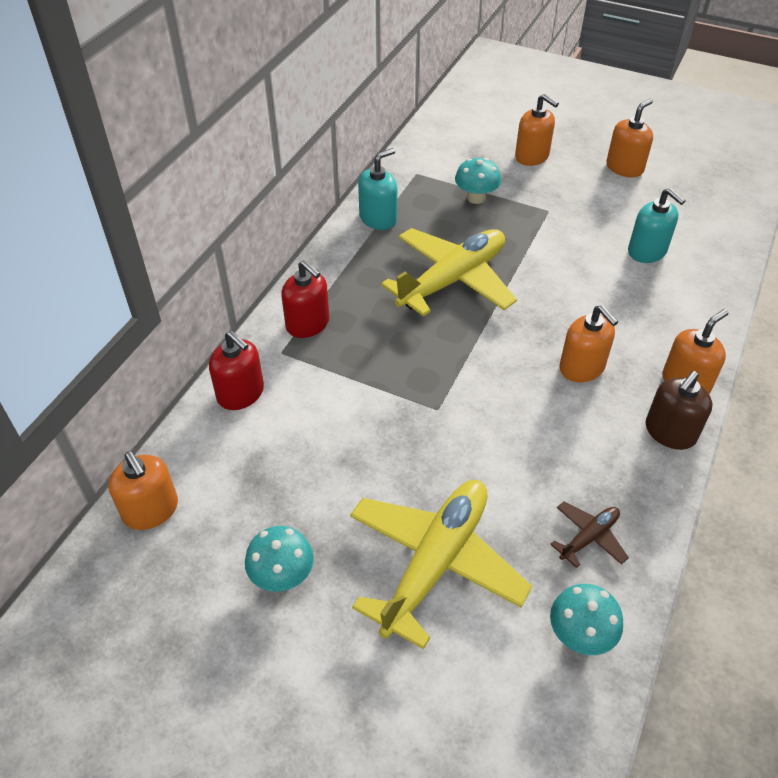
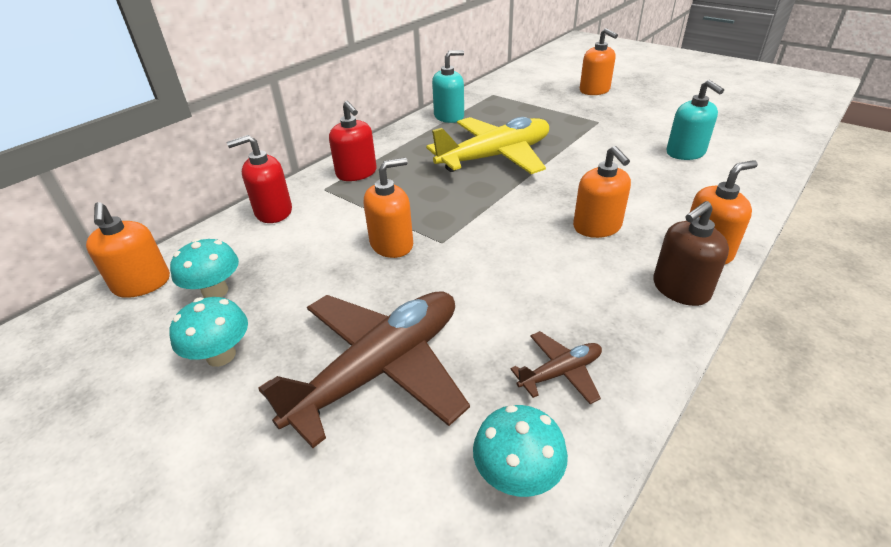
camera: 15 degrees right, 10 degrees down
(241, 393) = (273, 212): red soap dispenser -> red soap dispenser turned 105 degrees clockwise
(435, 563) = (379, 369): yellow plane -> brown plane
(476, 198) = (537, 110): turquoise mushroom -> turquoise mushroom (215, 291)
(624, 168) = (676, 101): orange soap dispenser -> orange soap dispenser (392, 244)

